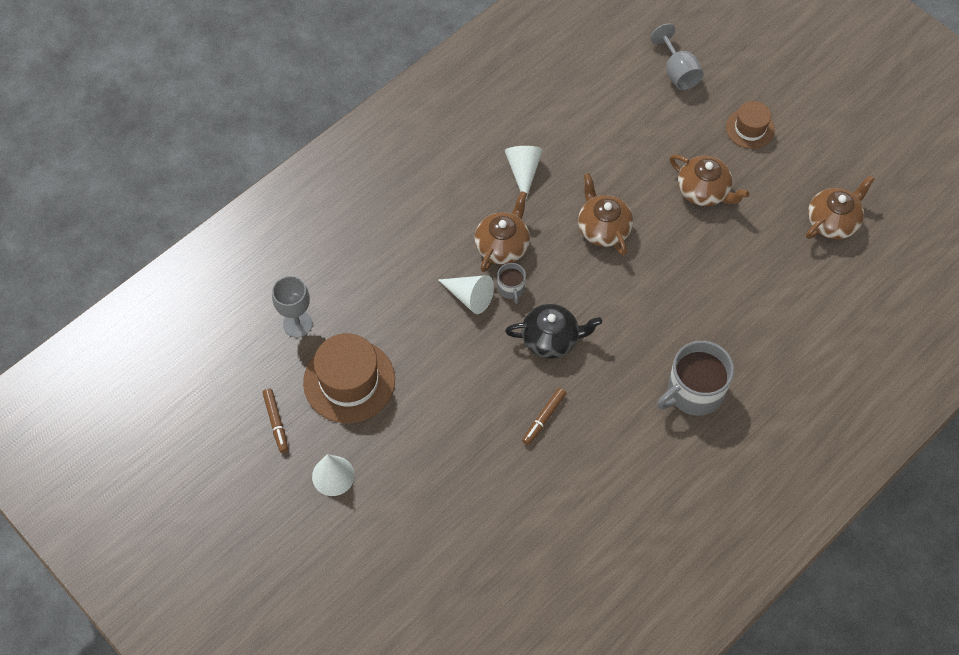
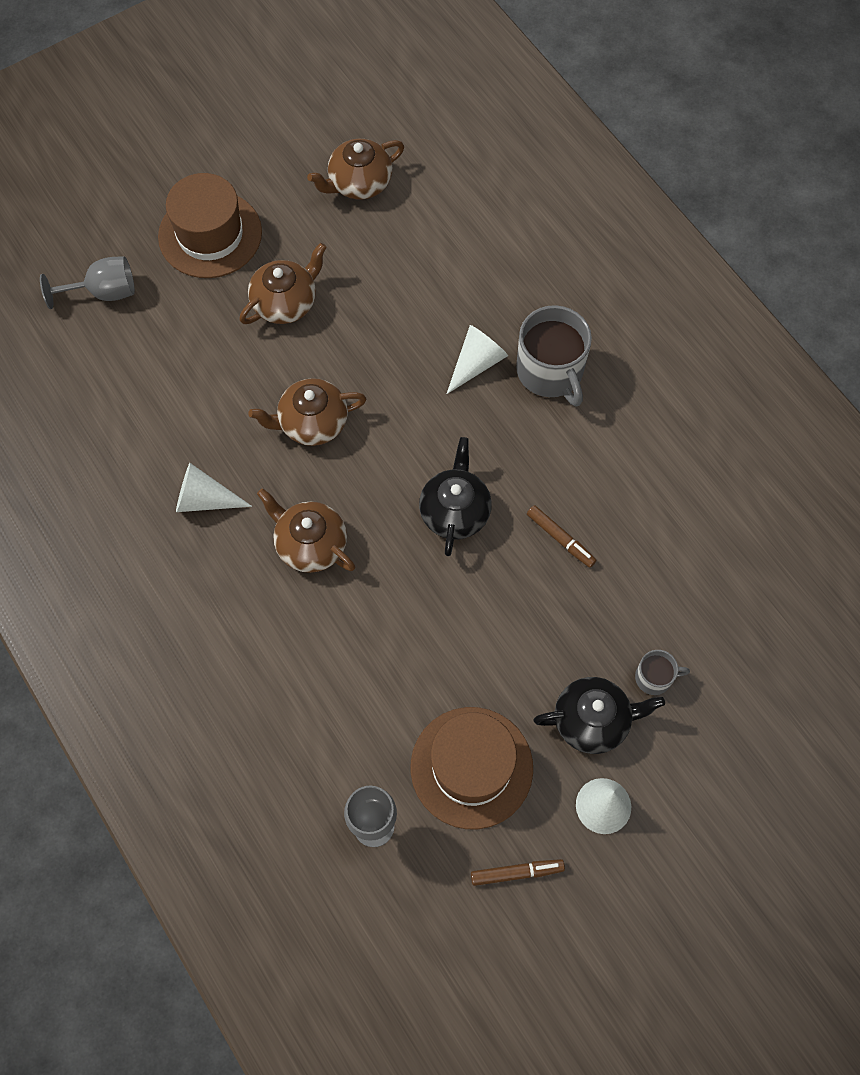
camera: 80 degrees left, 5 degrees up
(398, 460) = (593, 720): none -> black teapot
(469, 297) = (376, 597): white cone -> white cone (476, 363)
(511, 288) = (375, 544): grey mug -> grey mug (654, 677)
(750, 128) = (210, 234): brown hat -> brown hat, size x1.71
(833, 221) = (359, 183): brown teapot -> brown teapot turned 90 degrees counterclockwise

